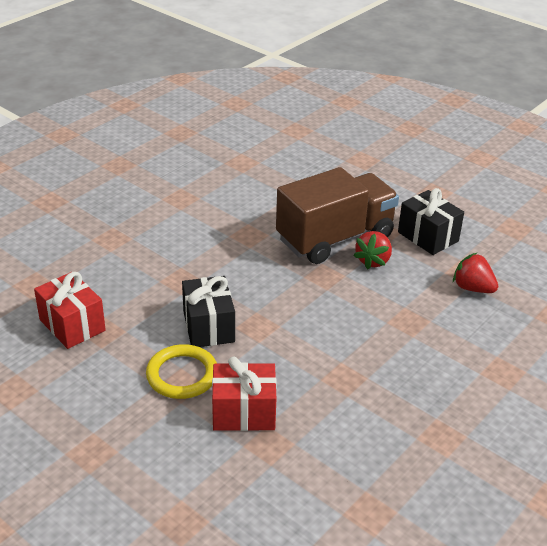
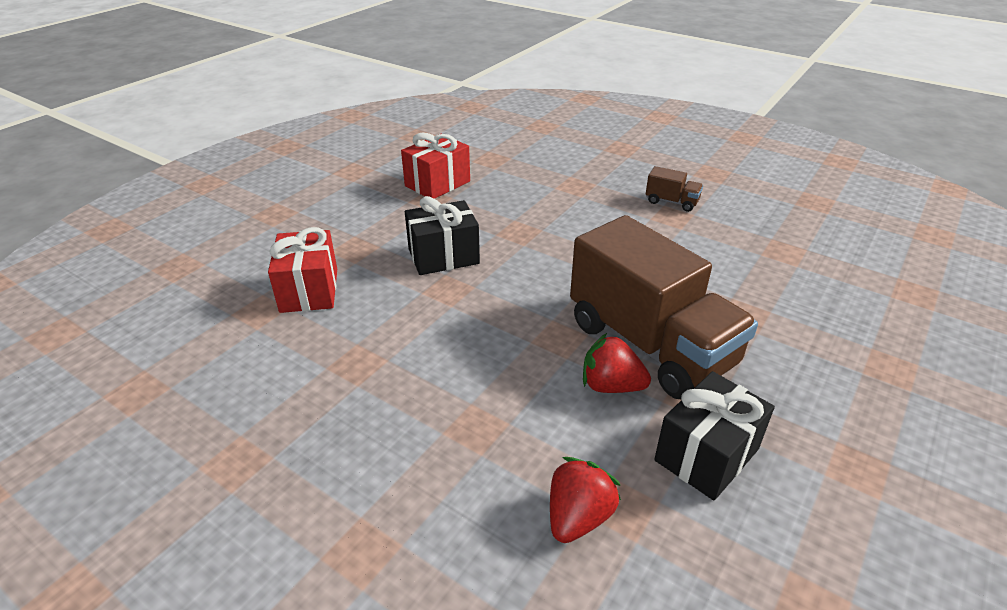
camera: 85 degrees right, 0 degrees up
(159, 194) = (671, 202): none -> brown truck
(182, 375) = (368, 248): yellow ring -> none

